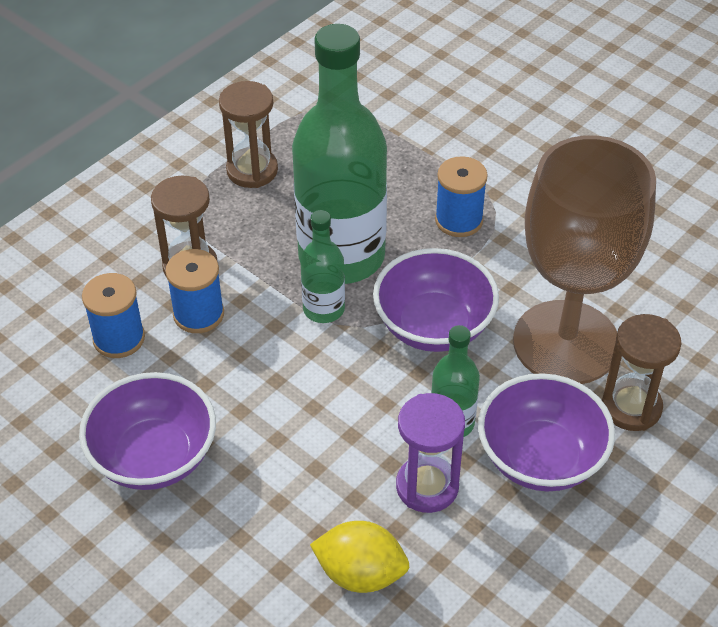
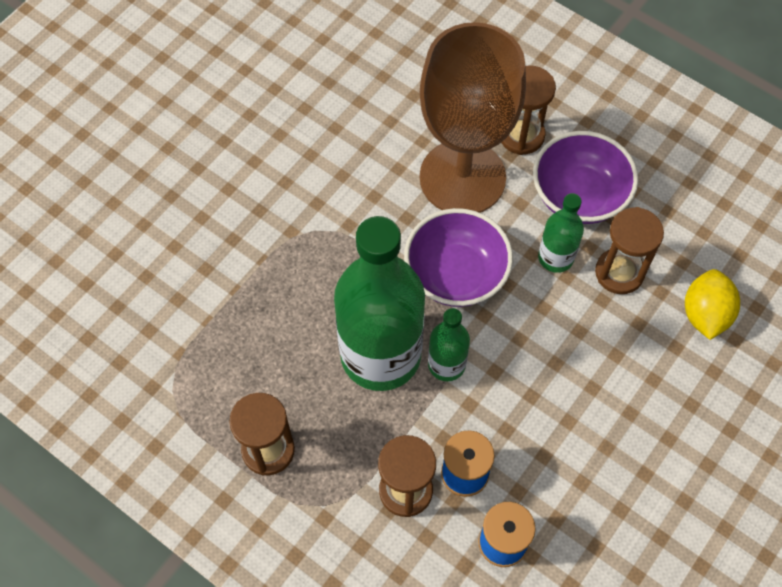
camera: 95 degrees left, 15 degrees up
(154, 456) = (628, 486): purple bowl -> none
(427, 486) = (619, 272): purple hourglass -> brown hourglass
(459, 220) = (328, 259): blue spool -> none

